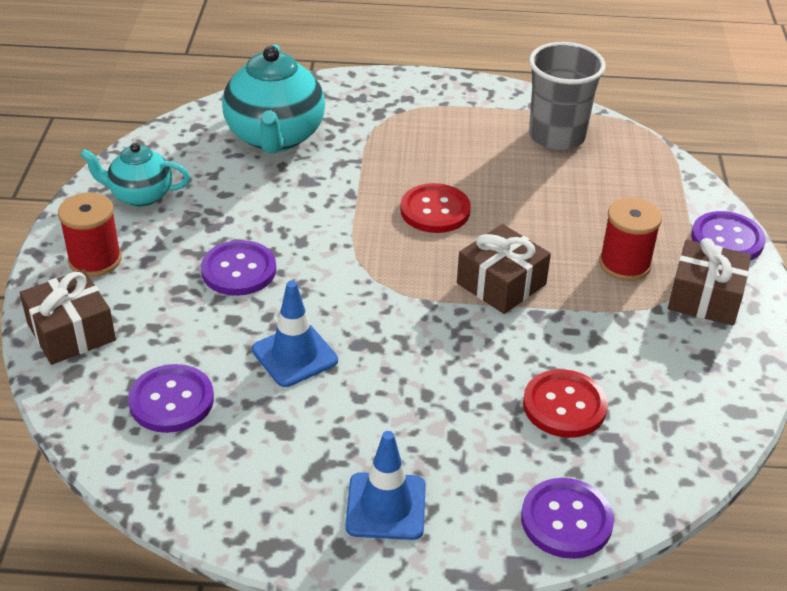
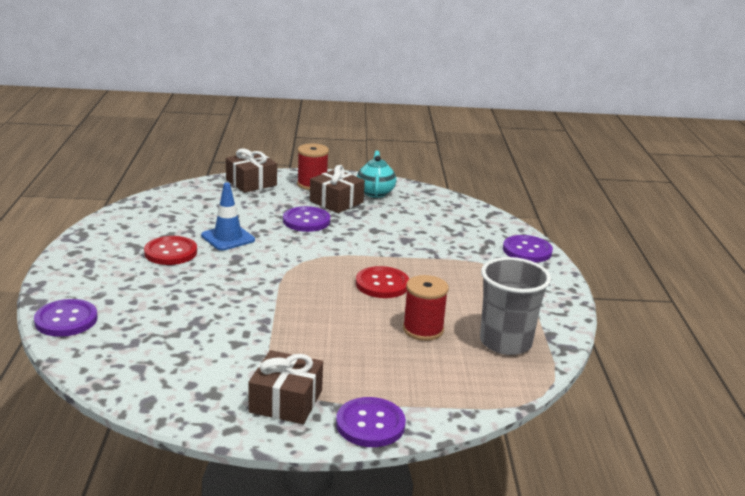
camera: 85 degrees right, 15 degrees down
(171, 400) = (195, 207): purple button -> purple button (527, 250)
(275, 138) = (453, 228): turquoise teapot -> none
(386, 506) = (98, 264): blue traffic cone -> none
(501, 284) = (298, 307): brown gift -> brown gift (336, 202)
(564, 406) = (168, 325): red button -> red button (171, 252)
(624, 264) = (327, 363): red spool -> red spool (423, 330)

